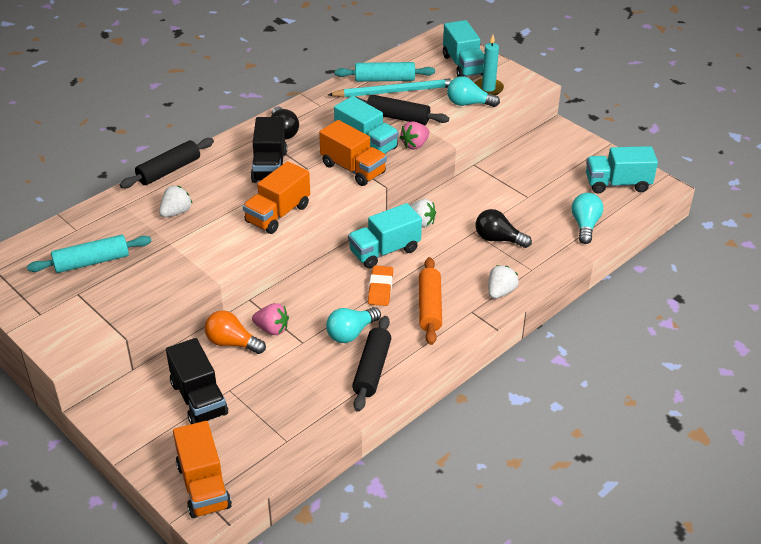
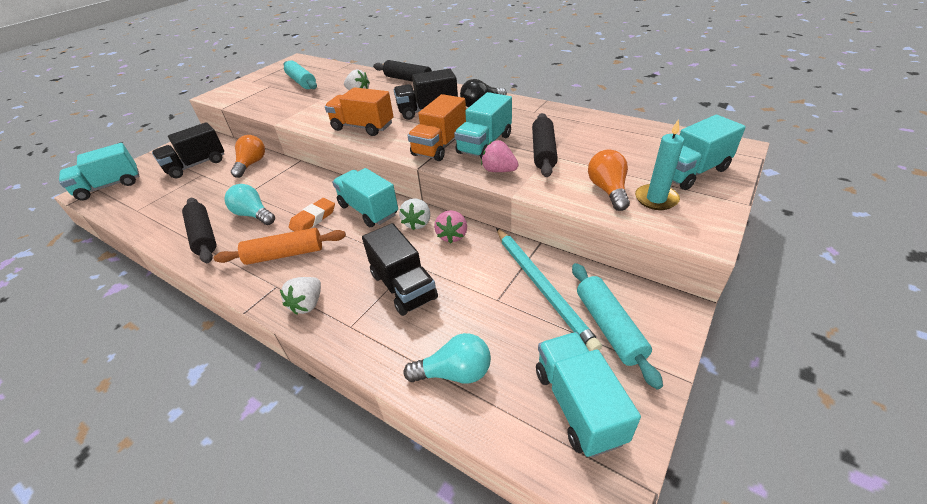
camera: 80 degrees right, 0 degrees up
(203, 486) = (109, 186): orange truck -> turquoise truck
(272, 329) = (264, 176): pink strawberry -> pink strawberry (452, 236)
(372, 369) = (203, 236): black rolling pin -> black rolling pin turned 60 degrees clockwise
(380, 288) = (313, 219): orange eraser -> orange eraser turned 45 degrees counterclockwise
(384, 79) = (608, 132): turquoise rolling pin -> turquoise rolling pin (609, 327)
(395, 91) = (591, 141): turquoise pencil -> turquoise pencil (542, 287)
(468, 104) = (608, 190): turquoise light bulb -> orange light bulb
(498, 239) = (403, 286): black light bulb -> black truck
(500, 292) = (307, 304): white strawberry -> white strawberry turned 90 degrees clockwise

